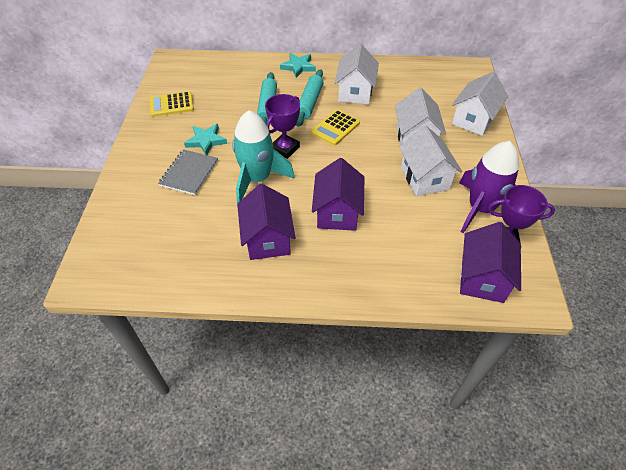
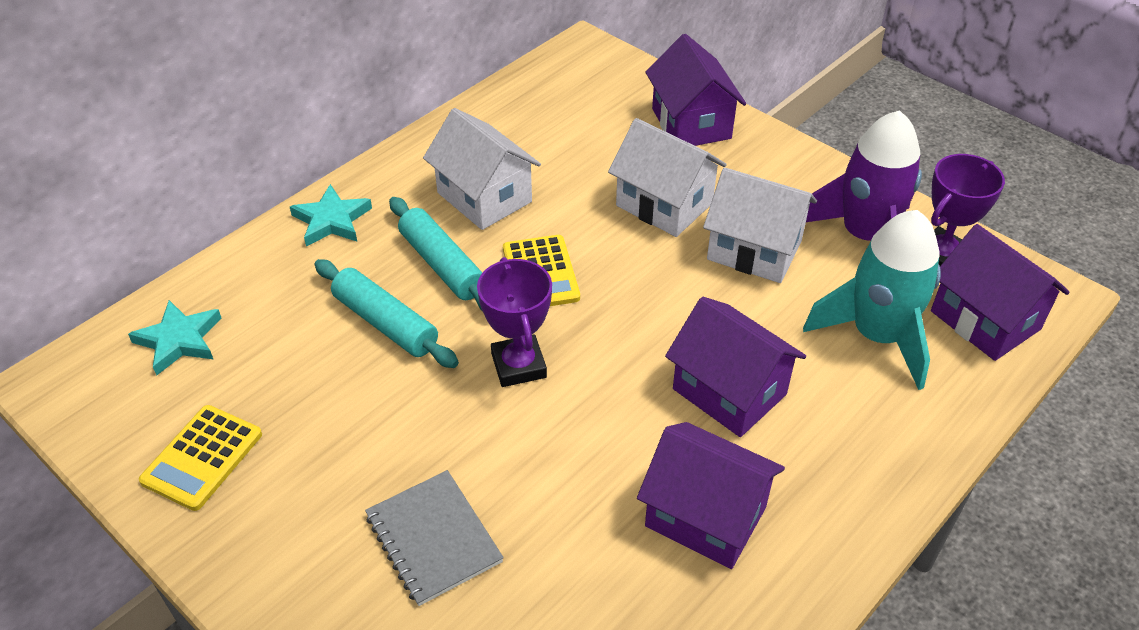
camera: 50 degrees left, 5 degrees down
(206, 141) = (374, 463): turquoise star -> turquoise star (179, 340)
(257, 179) = (553, 446): turquoise rocket -> turquoise rocket (876, 336)
(473, 120) = (691, 123): white house -> purple house

